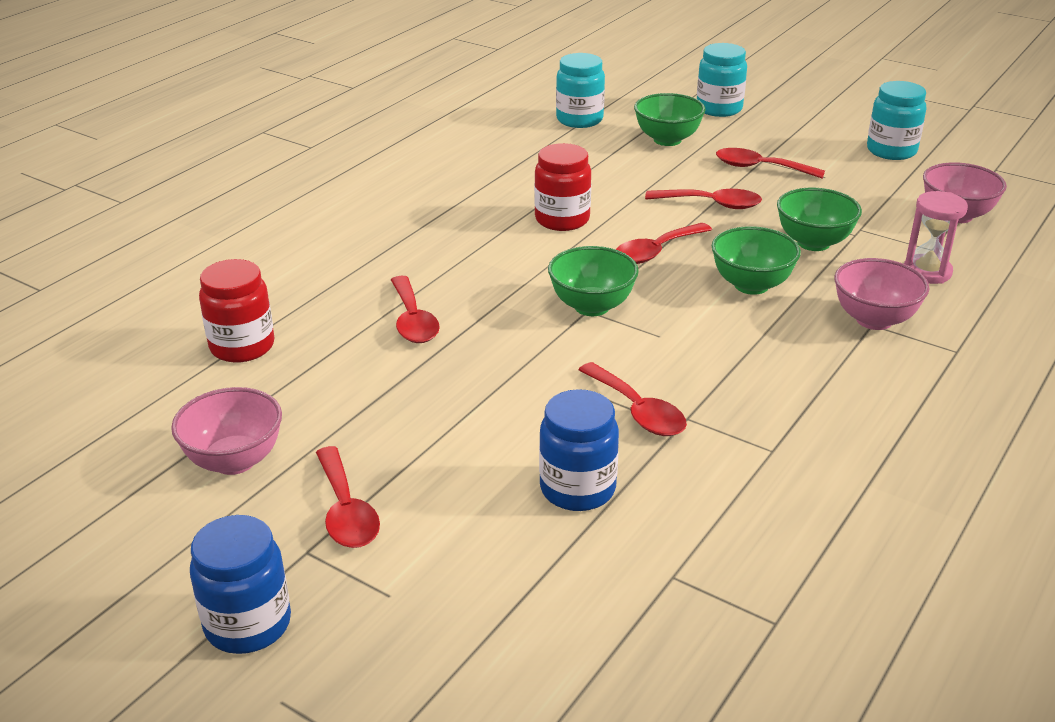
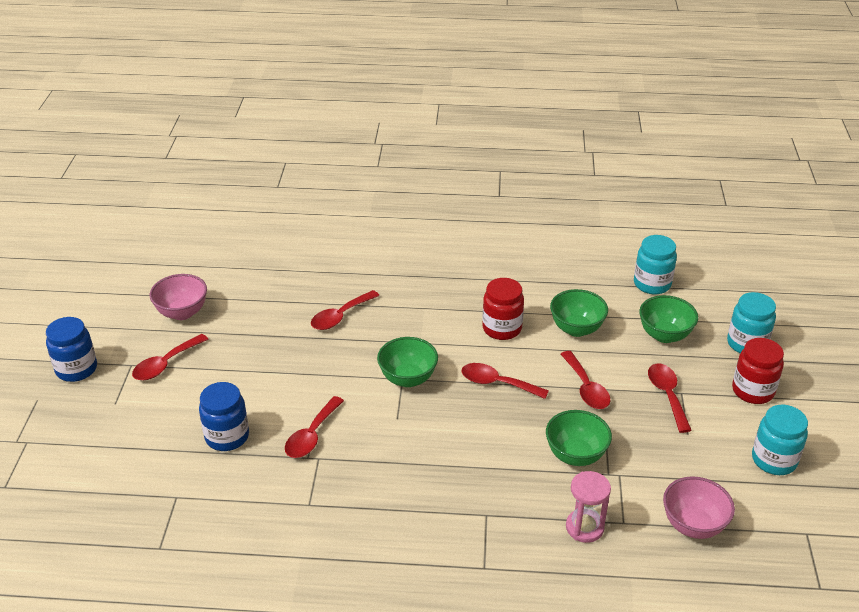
camera: 60 degrees right, 5 degrees up
(242, 346) = (274, 271): red jar -> red jar (752, 391)
(751, 285) = (490, 441): green bowl -> green bowl (576, 329)
(874, 320) = (493, 514): pink bowl -> none

